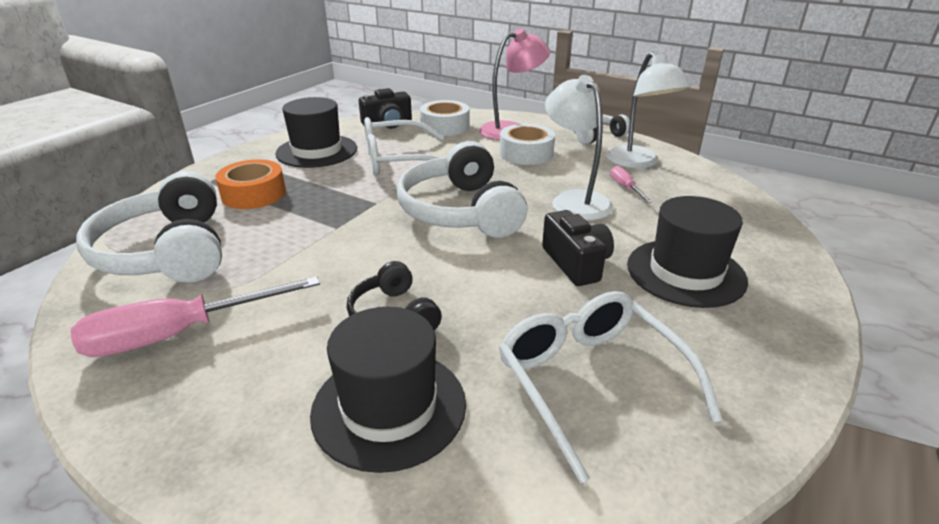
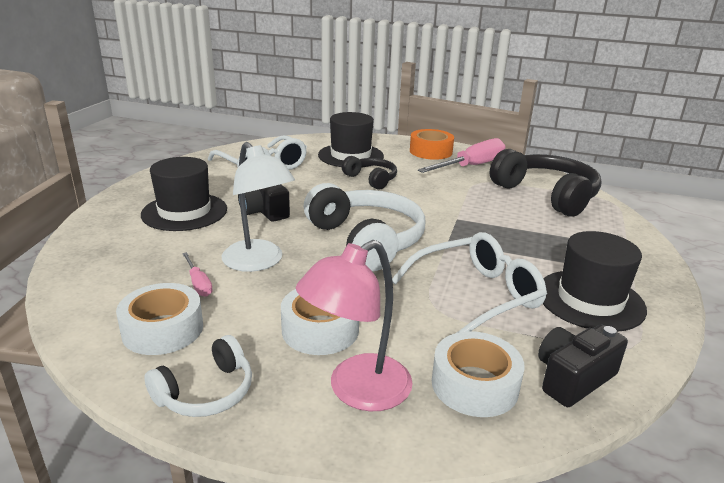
camera: 165 degrees right, 5 degrees down
(167, 252) = (546, 195): white headphones -> black headphones
(254, 194) = (564, 238): orange tape -> orange tape (430, 151)
(637, 162) = (163, 329): white lamp -> white tape

